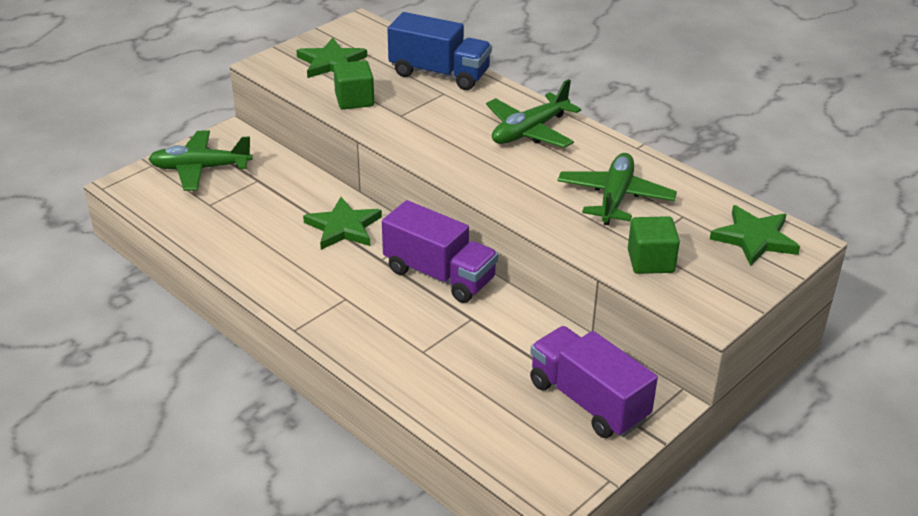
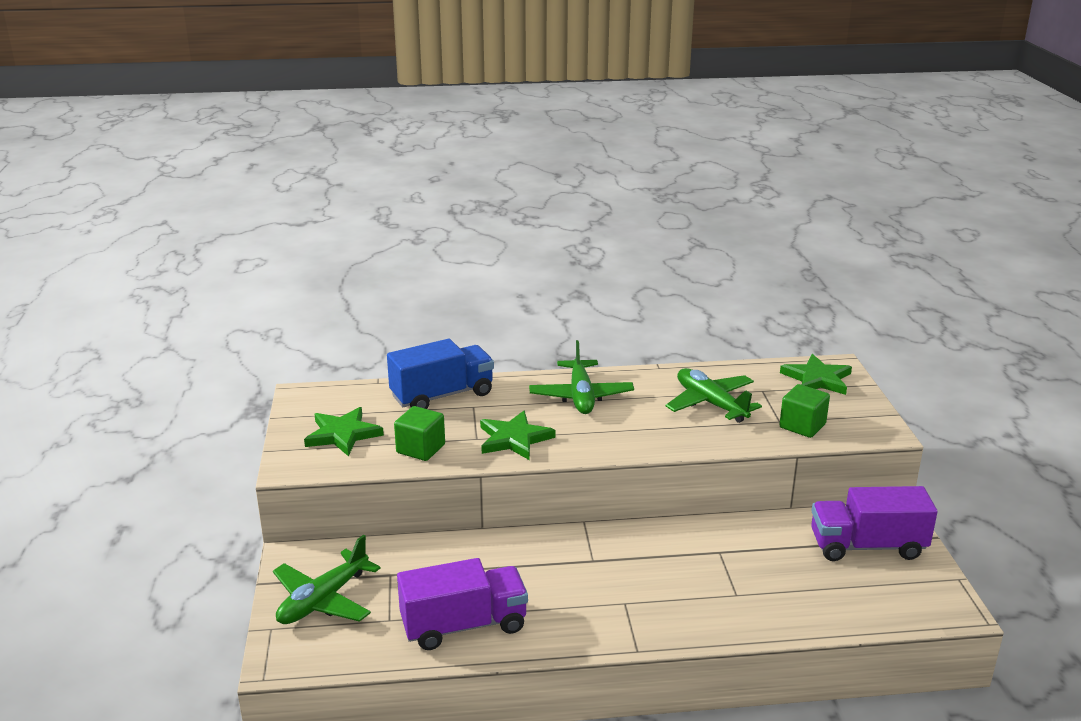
camera: 50 degrees left, 10 degrees down
(343, 227) = (525, 559): green star -> green star (514, 439)
(439, 275) = (648, 541): purple truck -> purple truck (464, 625)

